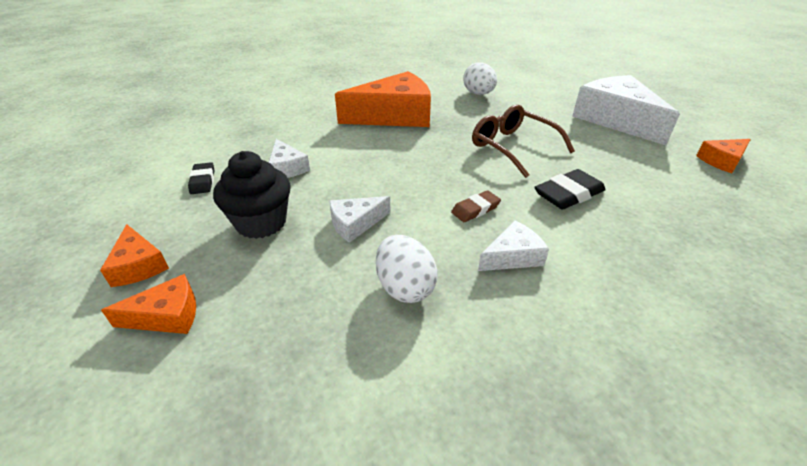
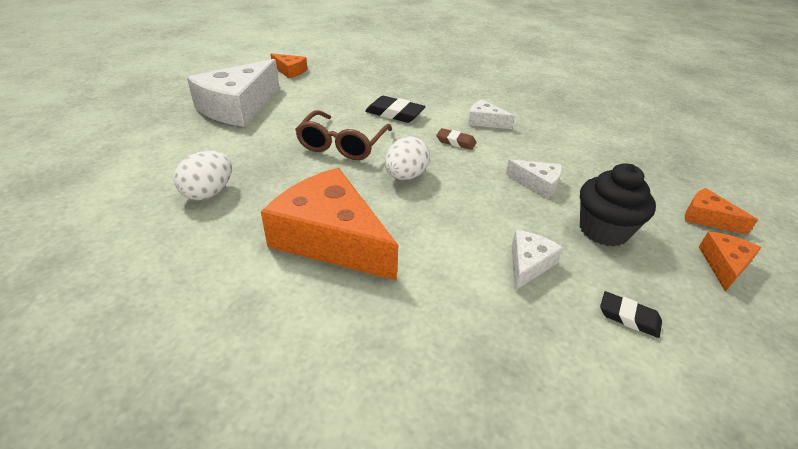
camera: 125 degrees left, 0 degrees up
(203, 181) = (629, 317): black eraser -> black eraser turned 75 degrees clockwise
(405, 287) = (556, 146): white egg -> white egg (405, 176)

